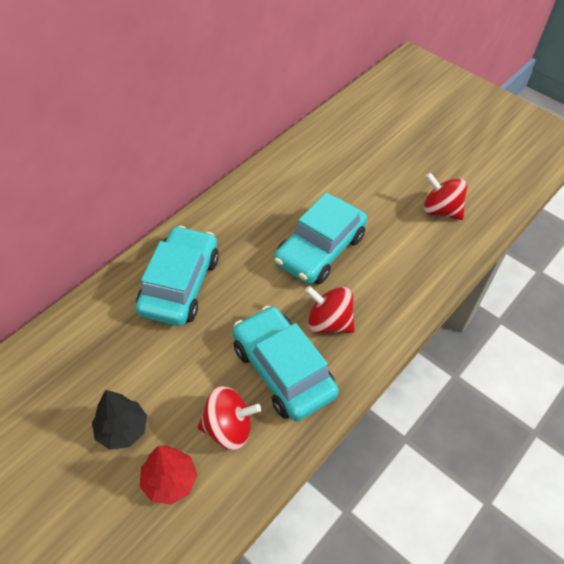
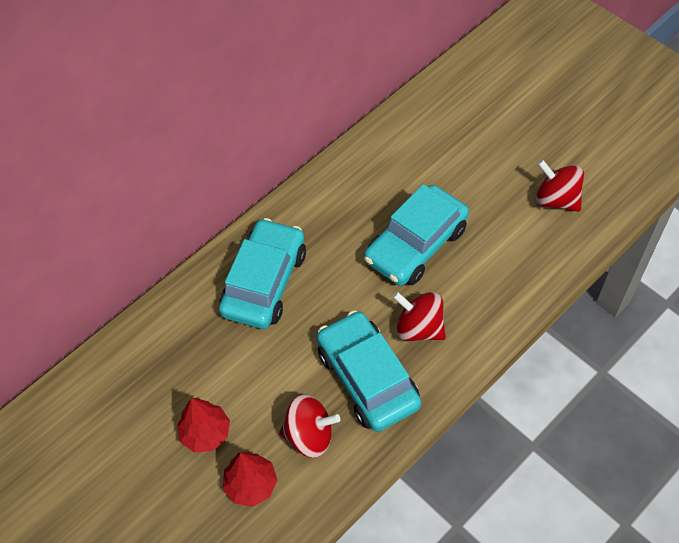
camera: 10 degrees right, 5 degrees up
(122, 430) = (206, 433): black tree -> red tree

